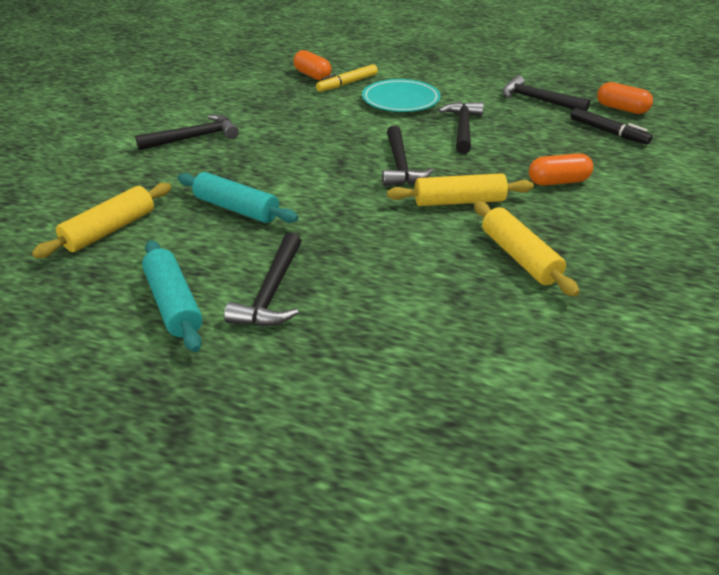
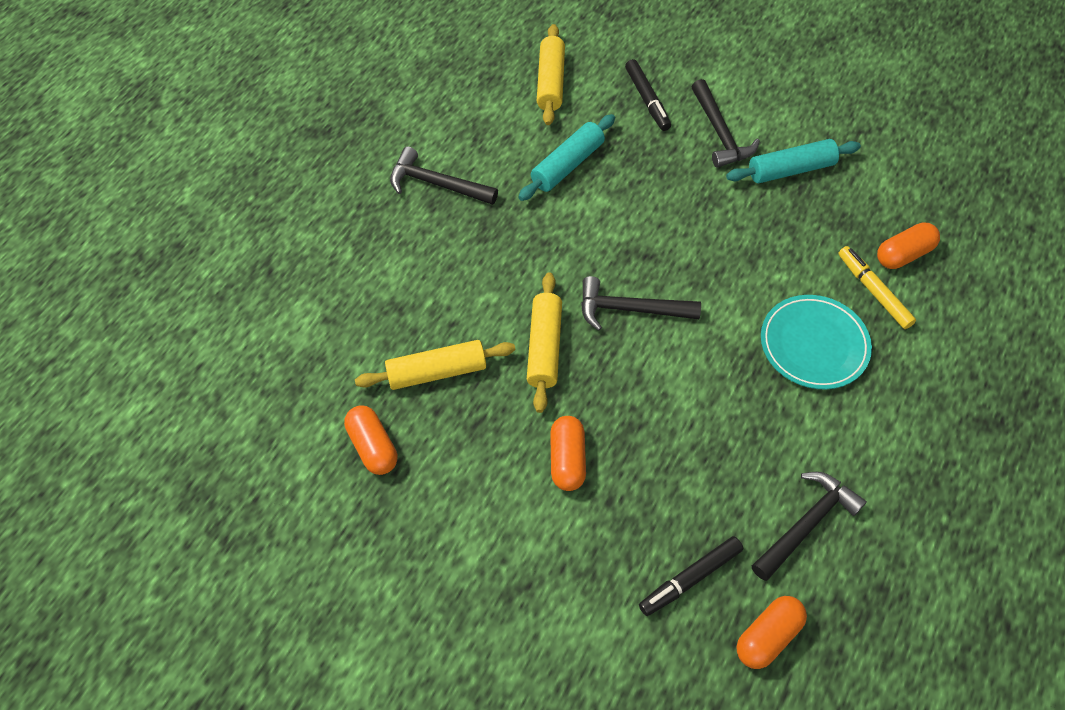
camera: 100 degrees right, 20 degrees up
(110, 230) = (550, 82): yellow rolling pin -> yellow rolling pin turned 45 degrees clockwise
(147, 172) = (647, 100): none -> black marker
(174, 303) = (440, 126): turquoise rolling pin -> turquoise rolling pin (791, 170)
(462, 128) = (719, 397): black hammer -> none
(626, 284) = (373, 447): none -> orange capsule

